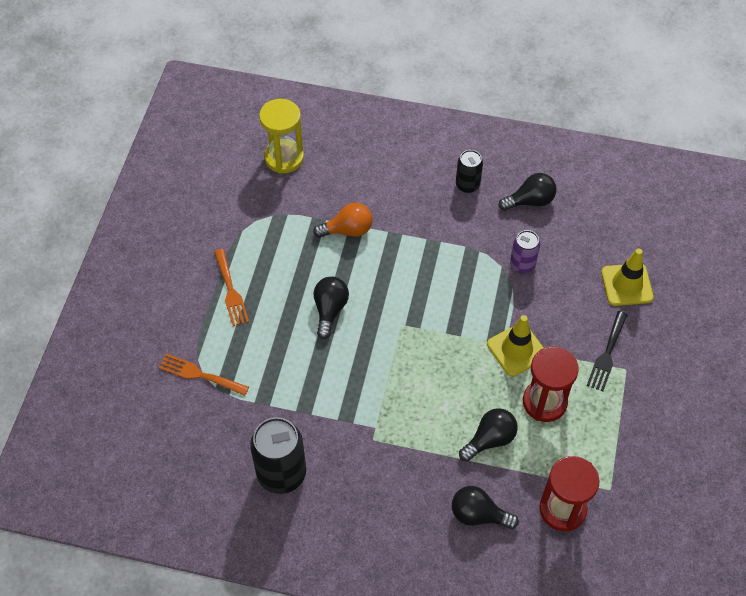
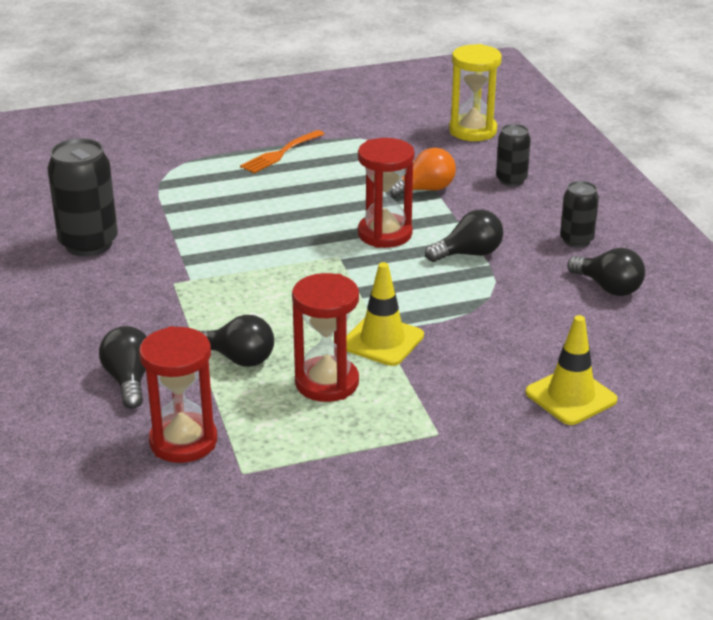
camera: 60 degrees right, 25 degrees down
(199, 375) = (167, 168): orange fork -> none
(330, 310) = (313, 210): black light bulb -> black light bulb (469, 254)
(347, 230) = (425, 190): orange light bulb -> orange light bulb turned 75 degrees counterclockwise
(369, 175) = (511, 180): none -> black can
(390, 284) = (385, 234): none -> red hourglass
(522, 264) = (509, 309): purple can -> none
(607, 354) = (445, 411): black fork -> none

